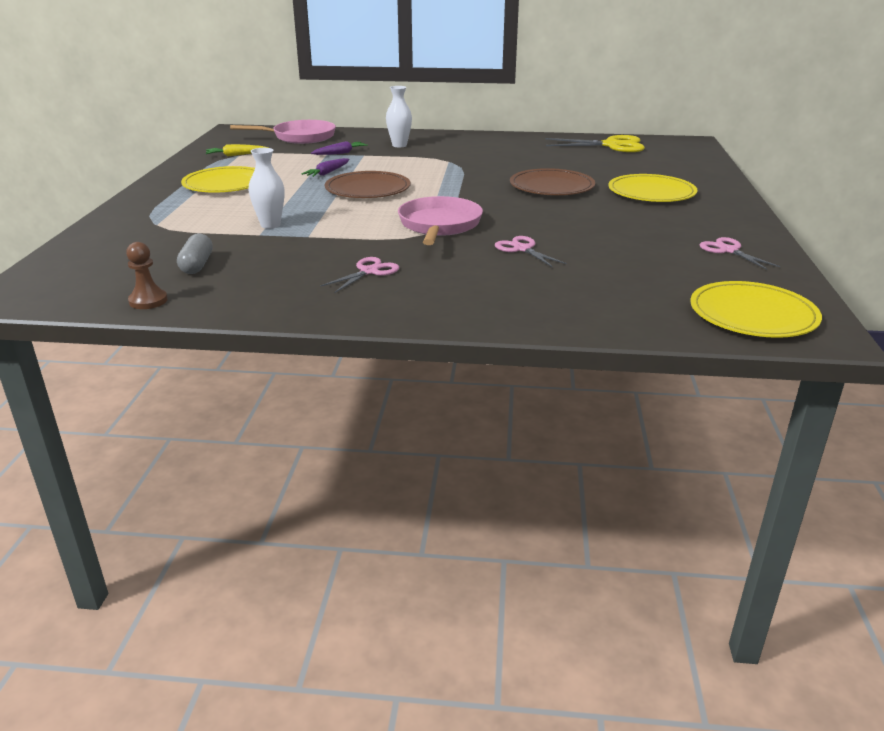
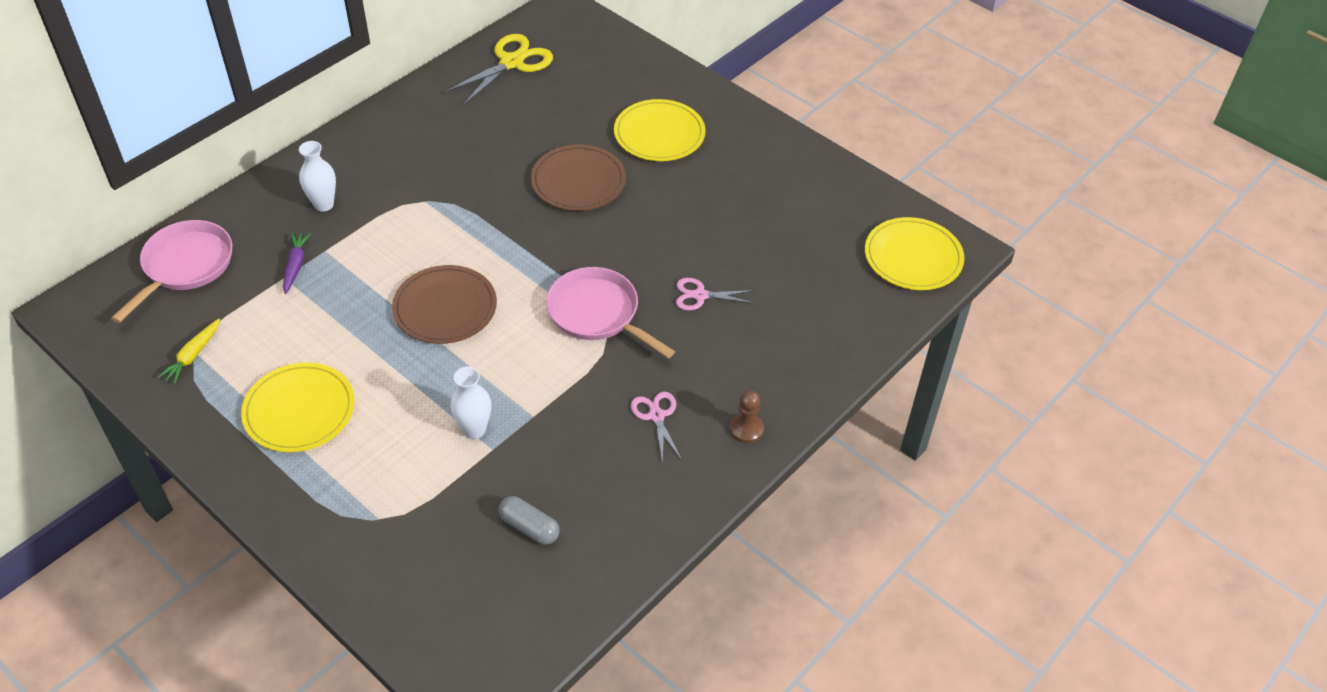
camera: 55 degrees left, 20 degrees up
(148, 301) = (584, 592): brown pawn -> brown pawn (746, 429)
(327, 173) = (356, 311): purple carrot -> none
(728, 250) = (812, 186): pink scissors -> none

